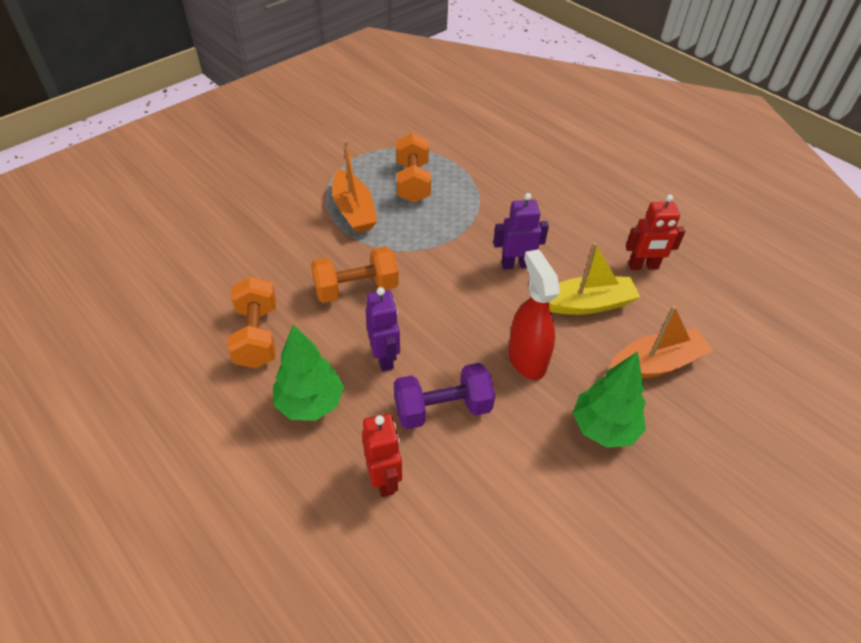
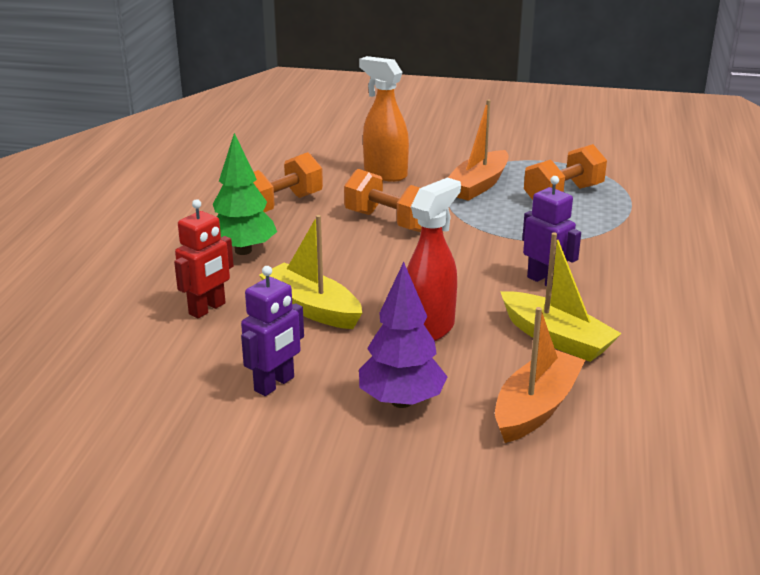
camera: 55 degrees right, 20 degrees down
(277, 245) = (385, 174): none -> orange spray bottle
(384, 357) = (332, 262): purple robot -> purple robot (274, 384)
(442, 409) = (312, 308): purple dumbbell -> yellow boat
(604, 428) = (401, 401): green tree -> purple tree
(643, 266) = (674, 355): red robot -> none
(656, 364) = (536, 408): orange boat -> orange boat turned 90 degrees counterclockwise

